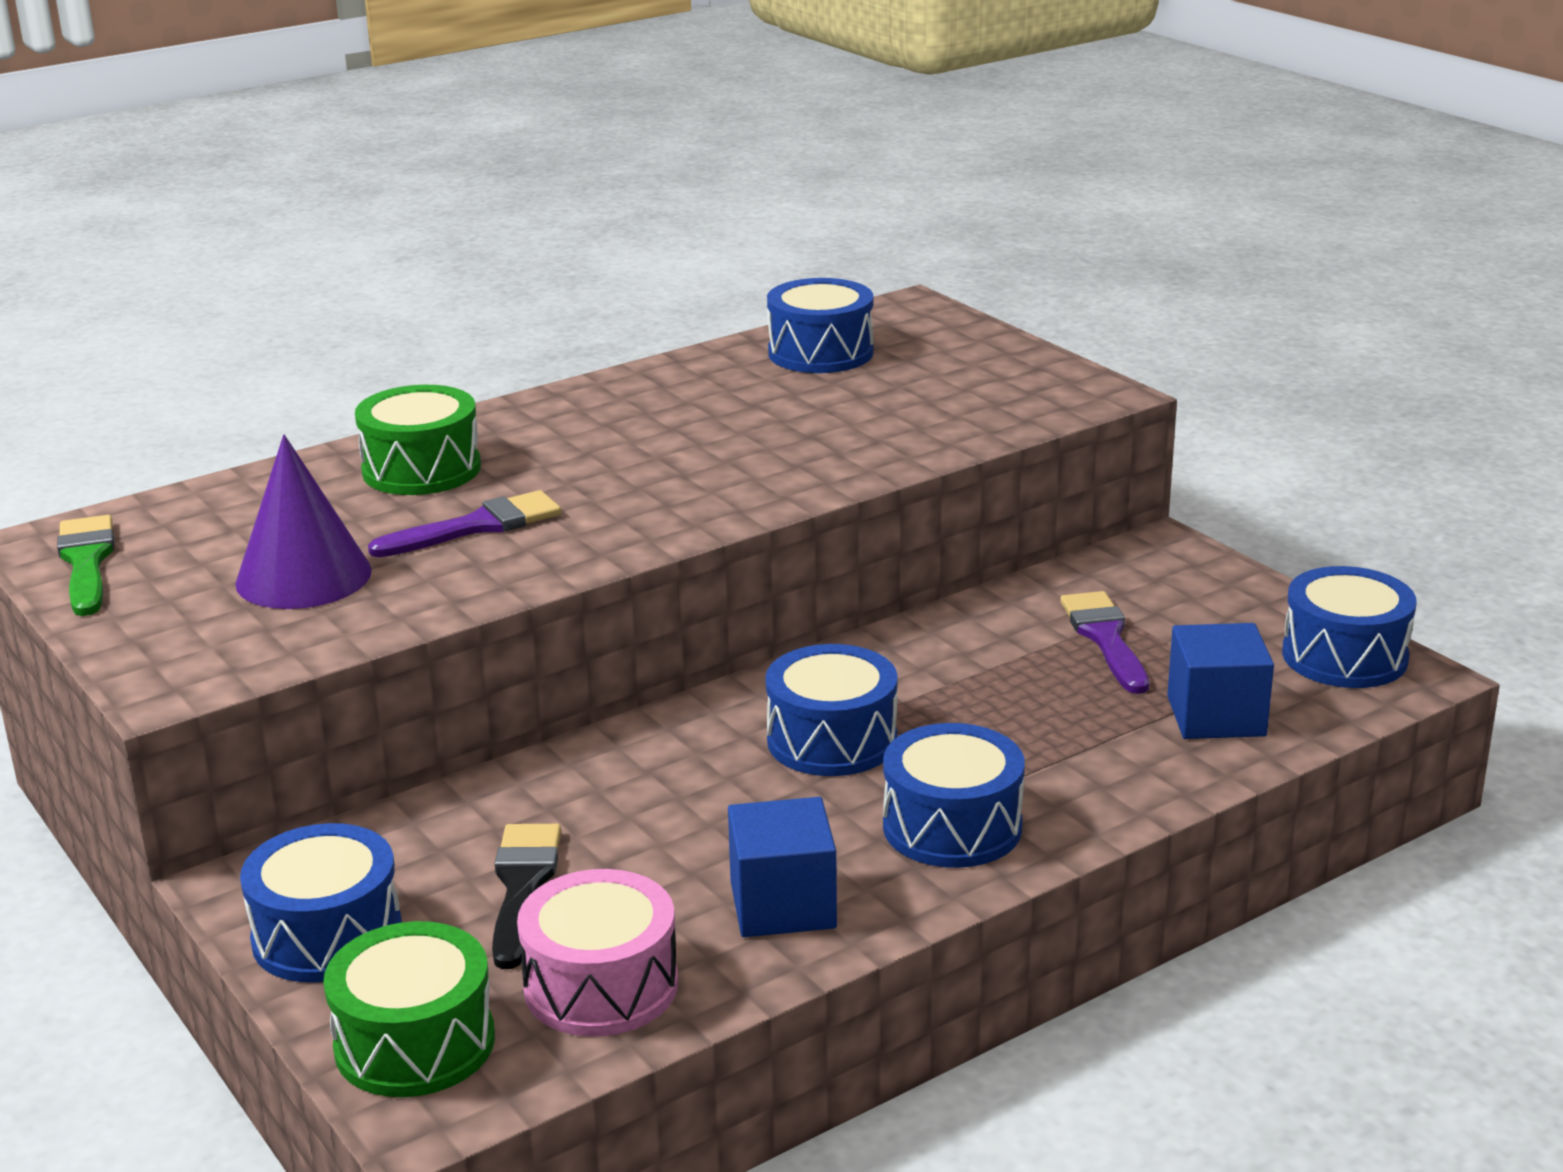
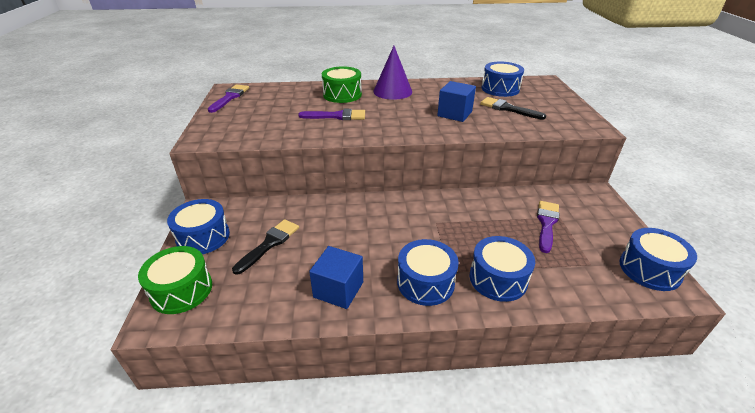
camera: 30 degrees right, 10 degrees up
(86, 562) = (230, 97): green brush -> purple brush
(303, 576) = (274, 117): purple cone -> purple cone (392, 91)
(601, 986) = (252, 295): pink drum -> none
(832, 740) = (413, 228): blue drum -> blue drum (498, 279)
(883, 398) = (508, 109): none -> black brush
(1216, 716) = (570, 276): blue cube -> blue cube (454, 114)

